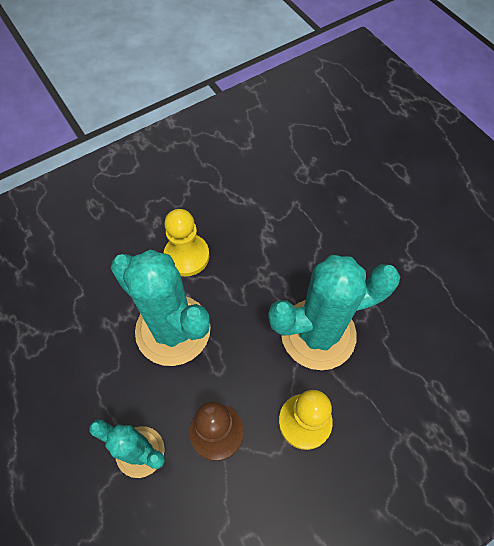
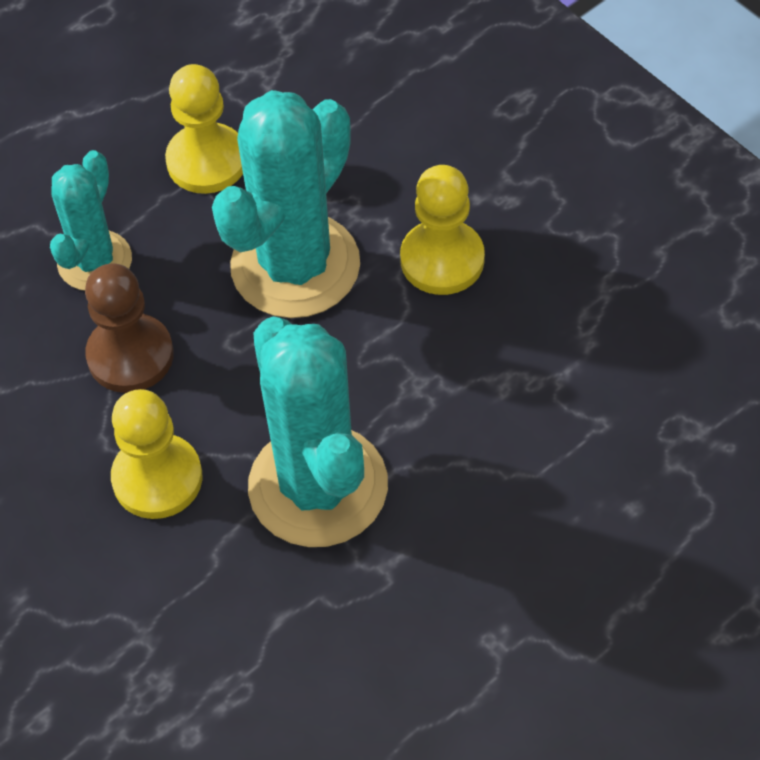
camera: 85 degrees right, 5 degrees down
(82, 373) = (207, 161): none -> yellow pawn

